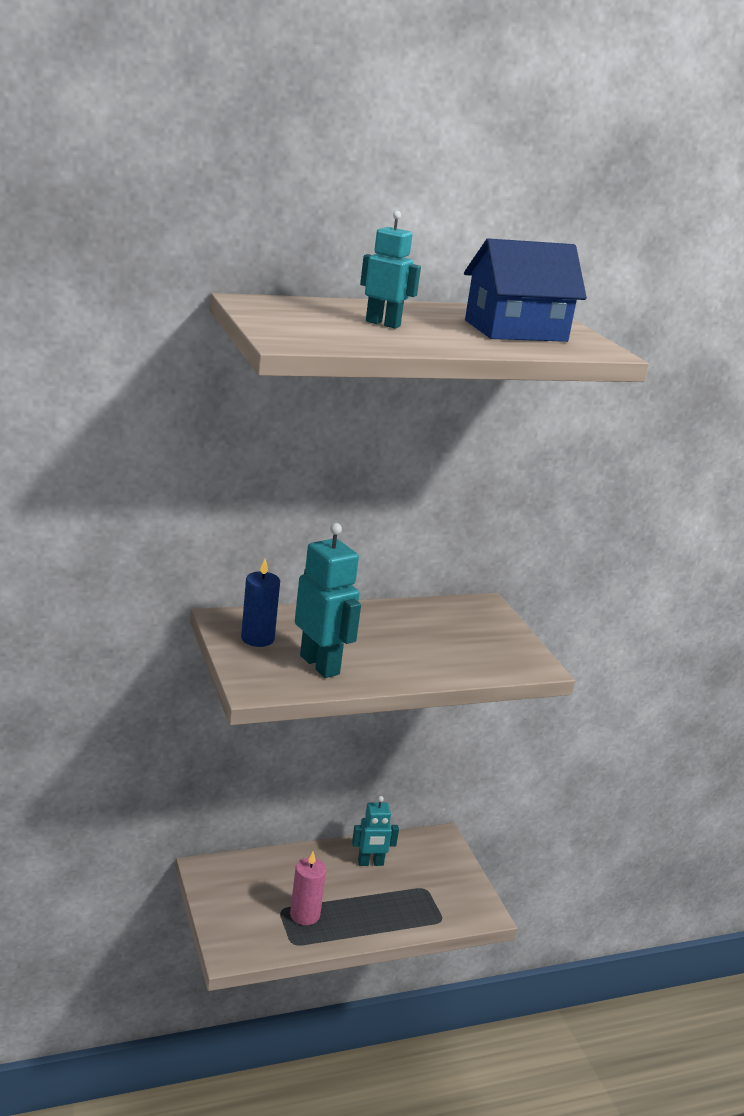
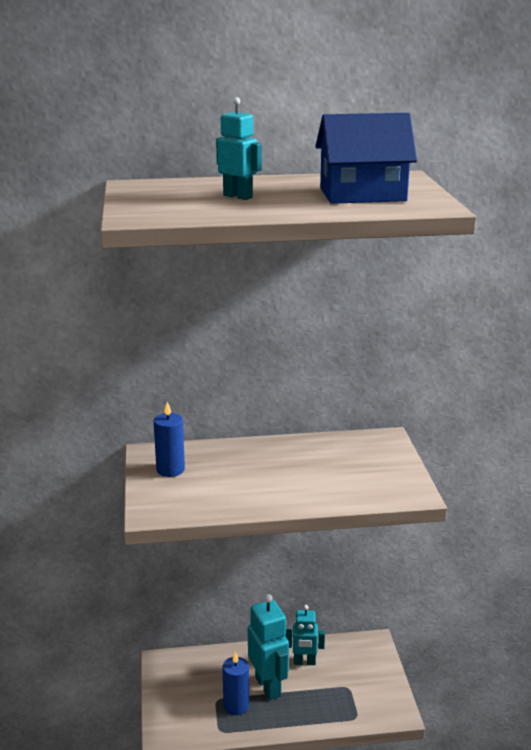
camera: 15 degrees right, 0 degrees up
(305, 915) = (236, 706): pink candle -> blue candle
(320, 665) = (215, 493): turquoise robot -> turquoise robot (268, 686)

